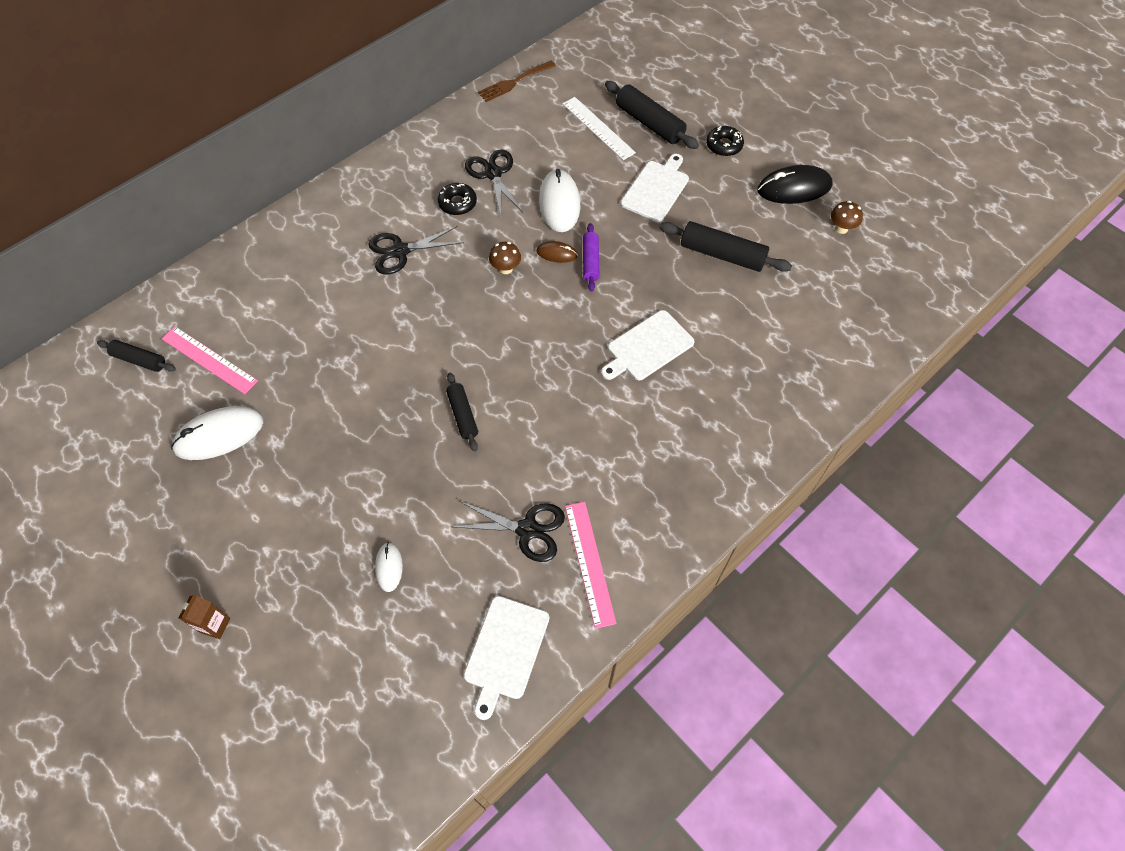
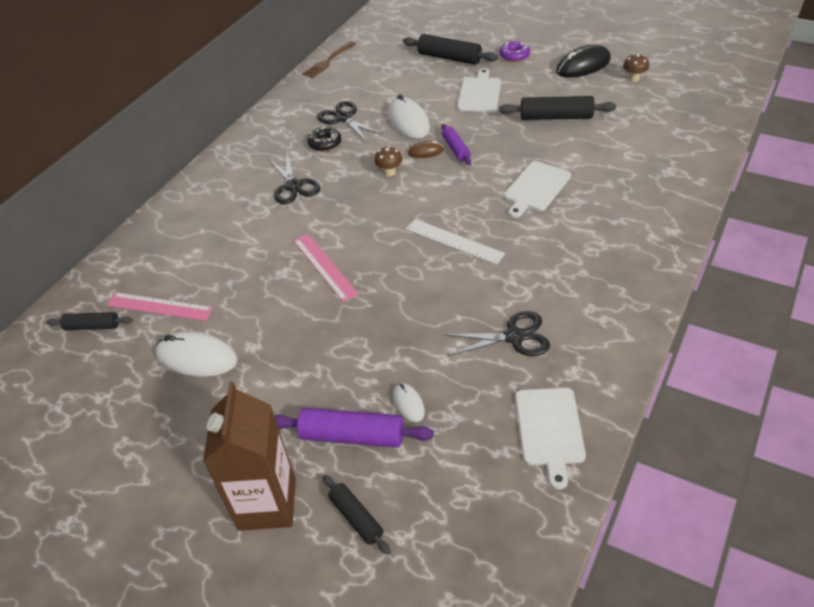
camera: 15 degrees left, 15 degrees down
(215, 625) = (267, 504): brown carton -> brown carton, size x2.34
(219, 435) = (197, 357): white mouse -> white mouse turned 60 degrees clockwise
(321, 582) = (352, 436): none -> purple rolling pin
(400, 251) = (293, 186): black scissors -> black scissors turned 75 degrees counterclockwise
(463, 415) = (411, 276): black rolling pin -> black rolling pin (356, 518)
(589, 563) = (581, 342): pink ruler -> pink ruler (324, 267)
(598, 128) = (411, 70): white ruler -> white ruler (454, 241)
(724, 145) = (514, 56): black donut -> purple donut

